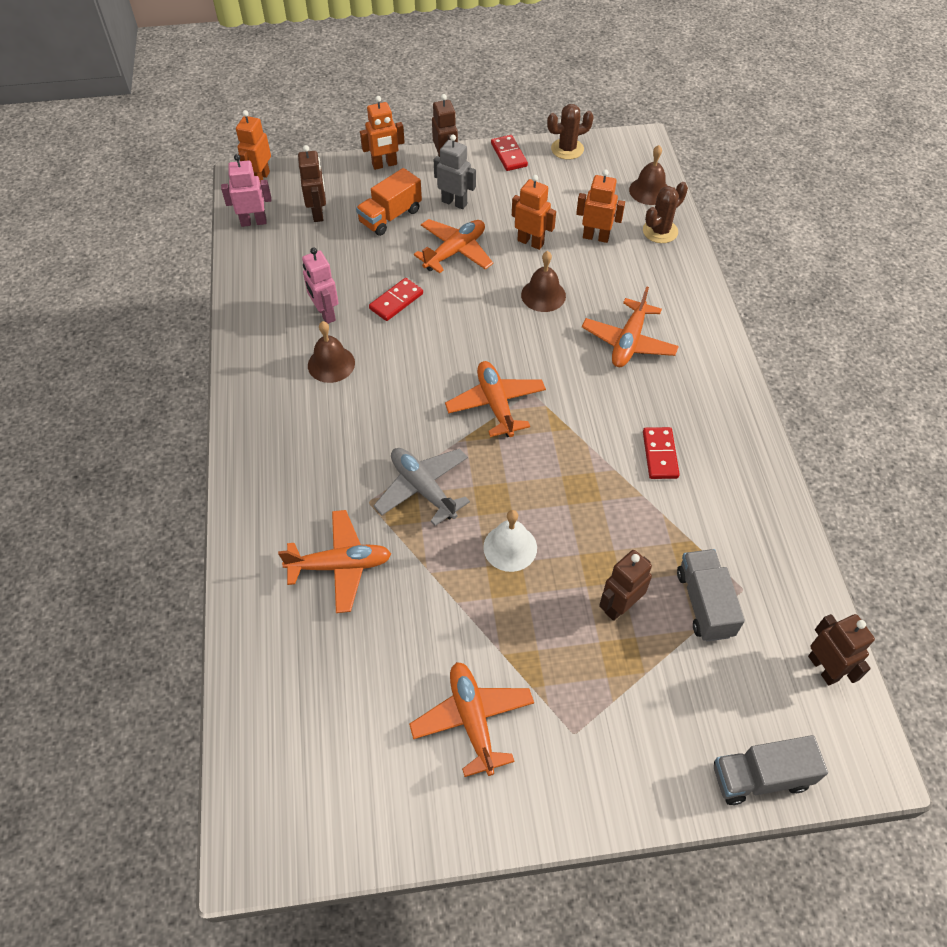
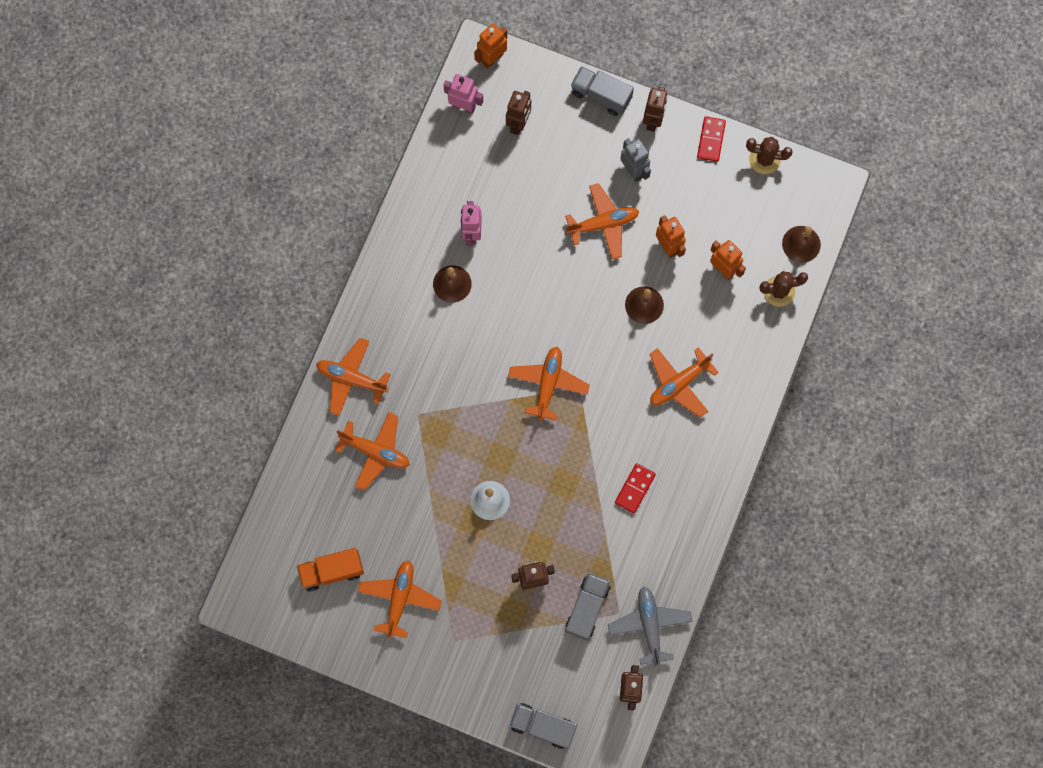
camera: 30 degrees right, 20 degrees up
(267, 504) = (351, 379): none -> orange plane
(384, 165) = (601, 96): orange robot -> grey truck
(390, 216) = (573, 158): orange truck -> orange truck (332, 571)
(396, 301) = (530, 250): red domino -> none
(423, 488) = (459, 424): grey plane -> grey plane (649, 625)

